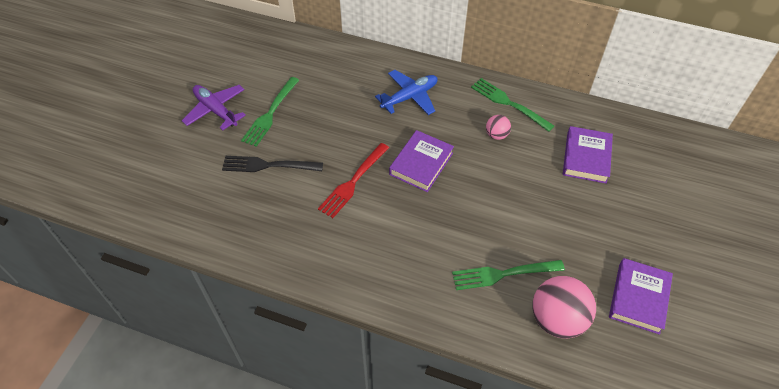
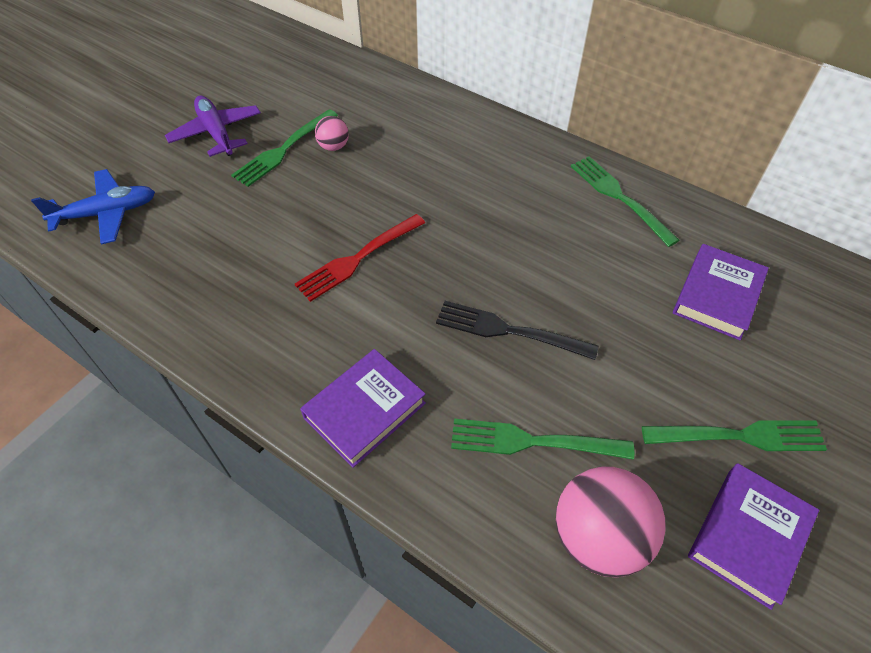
camera: 15 degrees right, 0 degrees up
(268, 165) = (253, 213): black fork -> black fork (509, 331)
(409, 97) = (479, 163): blue plane -> blue plane (106, 213)
(421, 164) = (463, 254): purple book -> purple book (365, 410)
(496, 135) = (587, 236): pink ball -> pink ball (333, 146)
(620, 242) = (739, 436): none -> green fork

